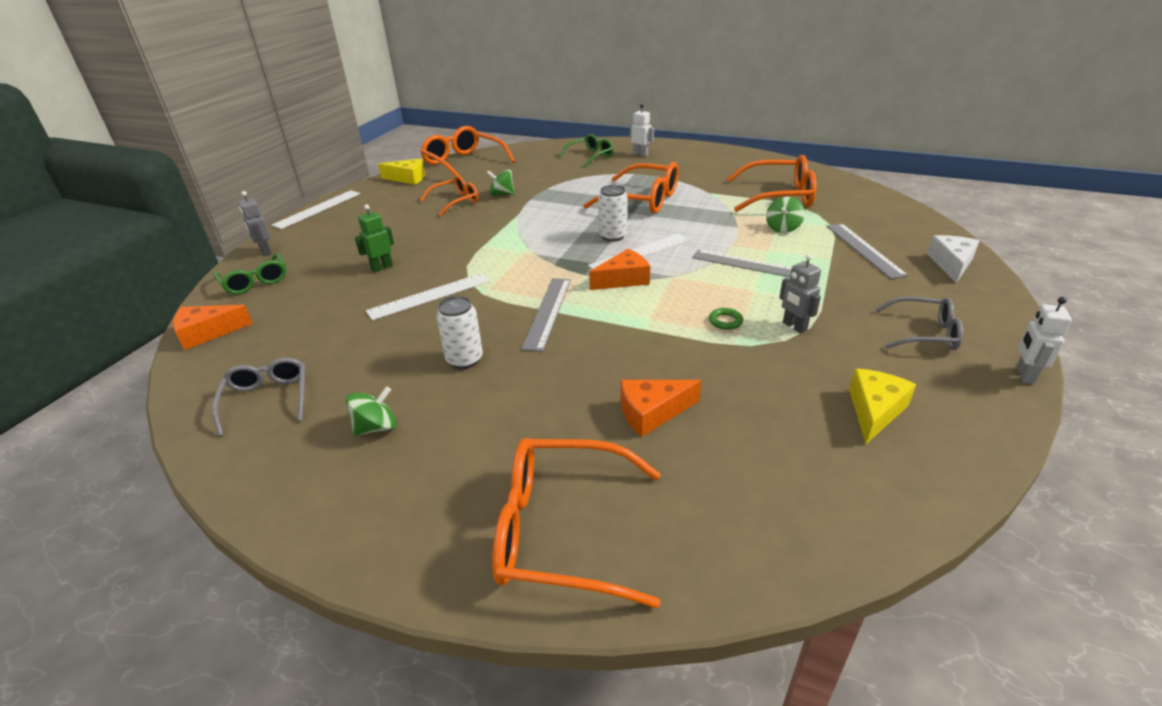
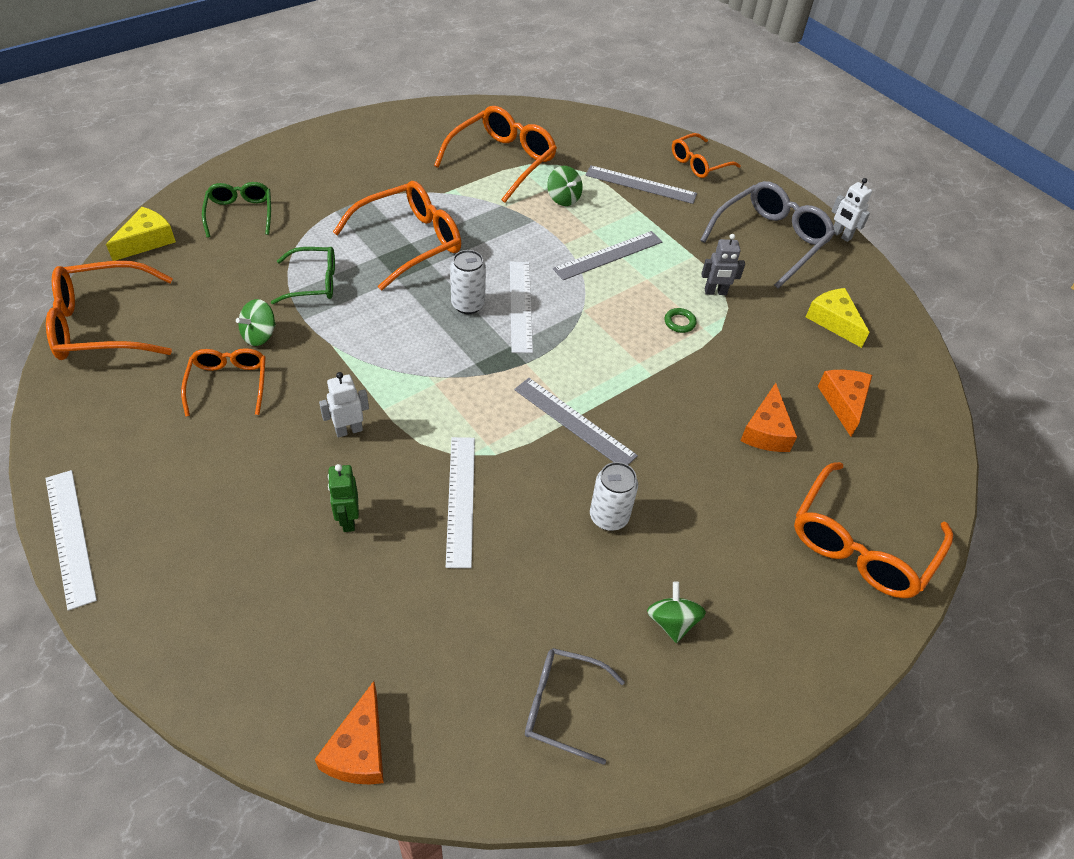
camera: 65 degrees left, 15 degrees up
(255, 281) = (253, 668): green glasses -> green glasses (314, 282)
(265, 251) = (161, 637): grey robot -> none
(408, 178) = (81, 400): yellow cheese -> yellow cheese (147, 241)
(623, 279) = (560, 343): orange cheese -> orange cheese (843, 402)
(640, 154) = (288, 177): white robot -> white robot (349, 430)
(924, 333) = (770, 240): grey glasses -> grey glasses, size x1.64
(951, 264) = (699, 163): white cheese -> orange glasses

